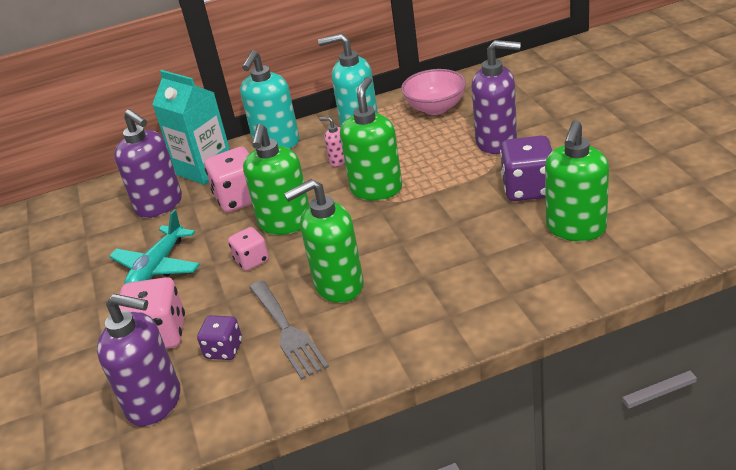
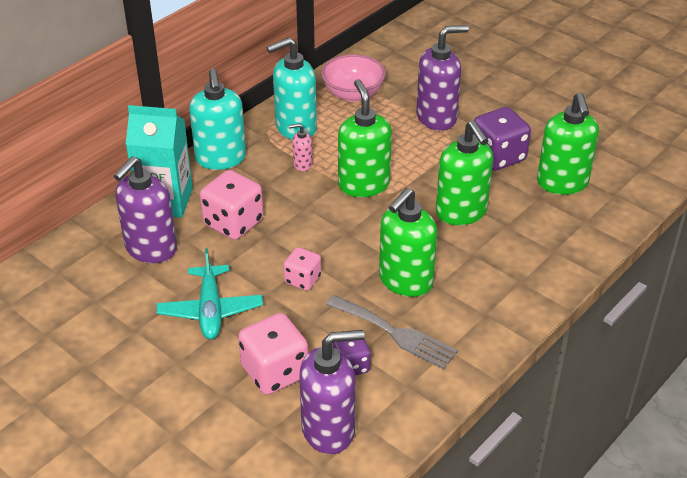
camera: 35 degrees left, 5 degrees up
(159, 205) = (150, 249): purple soap dispenser -> purple soap dispenser turned 105 degrees clockwise
(285, 223) = (303, 237): green soap dispenser -> green soap dispenser (461, 212)

